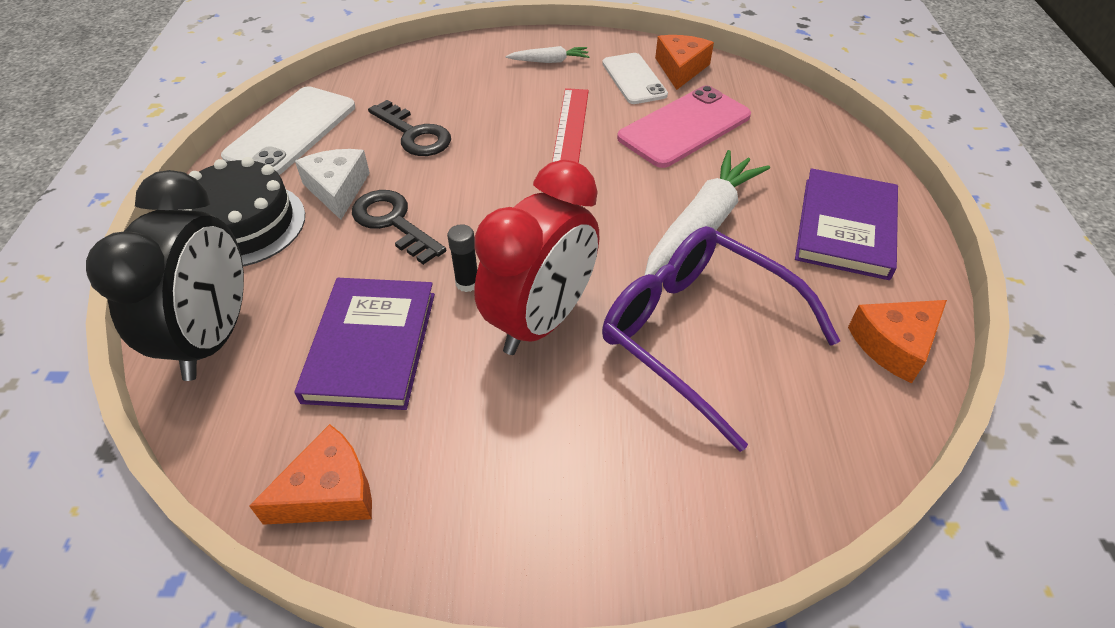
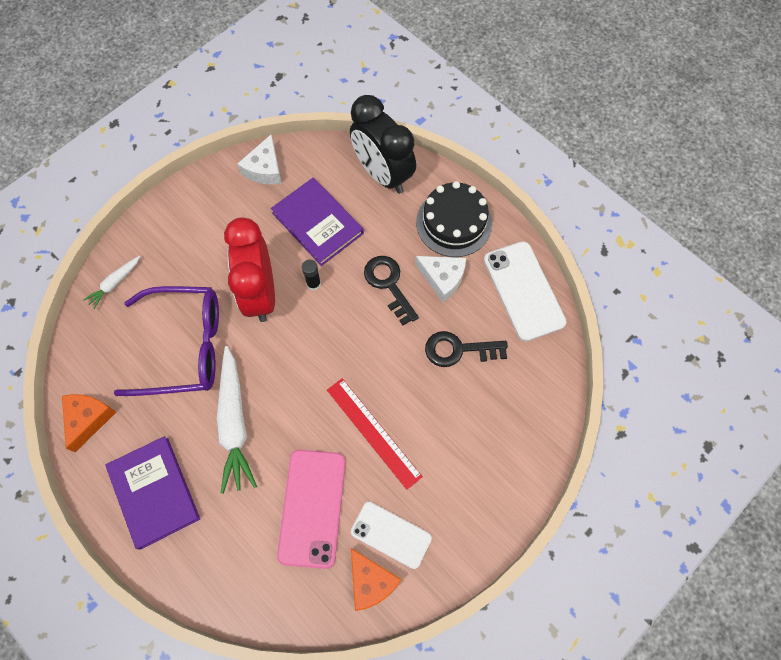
camera: 135 degrees right, 20 degrees up
(329, 492) = (264, 169): orange cheese -> white cheese
(393, 222) = (389, 284): black key -> black key turned 120 degrees counterclockwise
(549, 61) = (466, 500): white carrot -> white carrot (115, 283)

